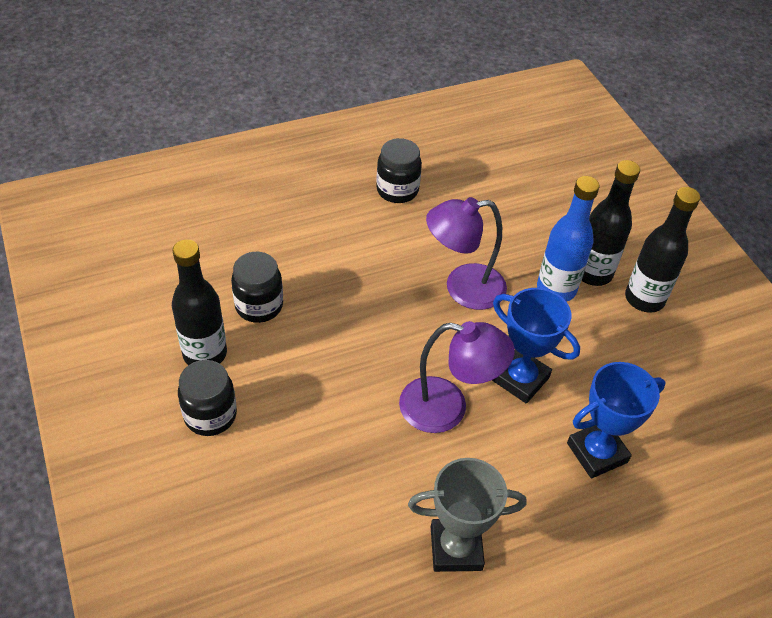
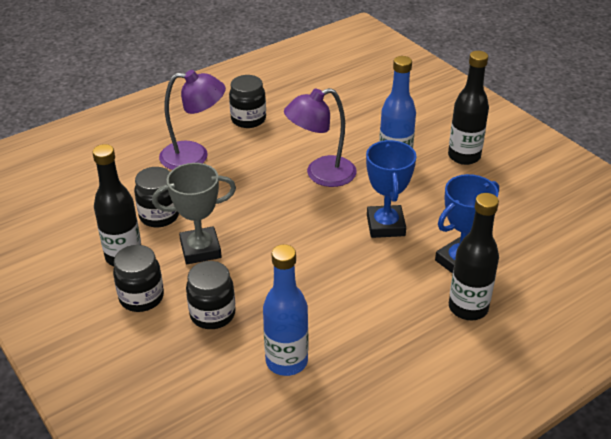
camera: 10 degrees left, 10 degrees down
(284, 458) = (212, 314): none -> black jar
(352, 544) = (286, 361): none -> blue bottle
(447, 408) = (334, 255): purple lamp -> purple lamp (194, 156)
(456, 548) = (370, 347): grey trophy -> grey trophy (200, 249)
(520, 379) = (385, 225): blue trophy -> blue trophy turned 60 degrees clockwise
(593, 273) = (419, 147): black bottle -> black bottle (468, 308)

